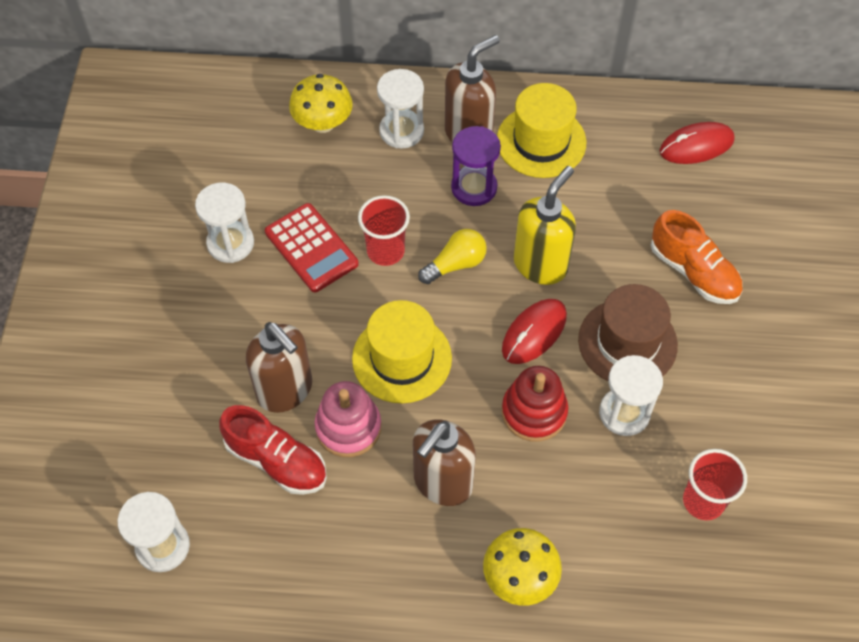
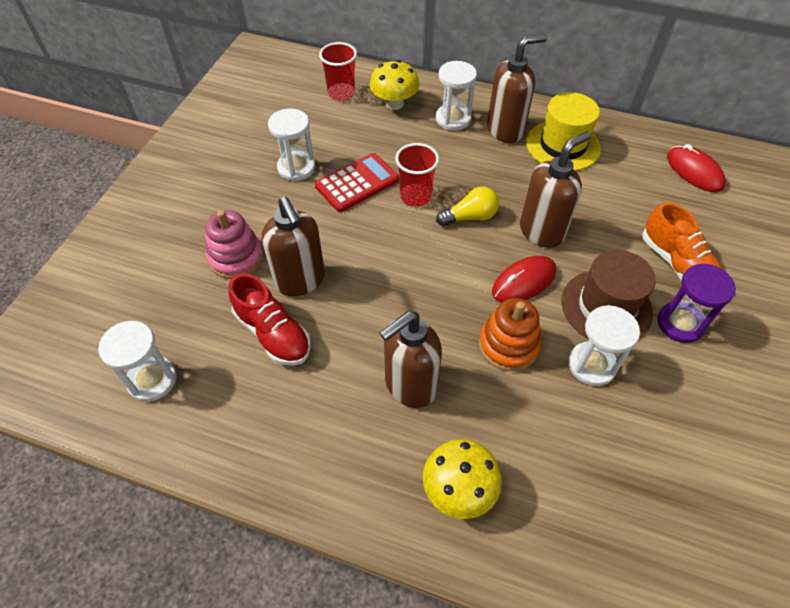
camera: 15 degrees right, 5 degrees down
(311, 248) = (357, 183): red calculator -> red calculator turned 105 degrees counterclockwise
(348, 427) = (342, 321): pink stacking toy -> pink stacking toy (236, 258)
(402, 358) = (404, 277): yellow hat -> none
(474, 187) = (500, 166): purple hourglass -> purple hourglass (680, 324)
(534, 412) = (508, 345): red stacking toy -> orange stacking toy
(540, 264) = (542, 231): yellow soap dispenser -> brown soap dispenser
(696, 146) = (694, 171): red mouse -> red mouse turned 60 degrees clockwise
(703, 501) = (655, 463): red cup -> red cup (341, 93)

